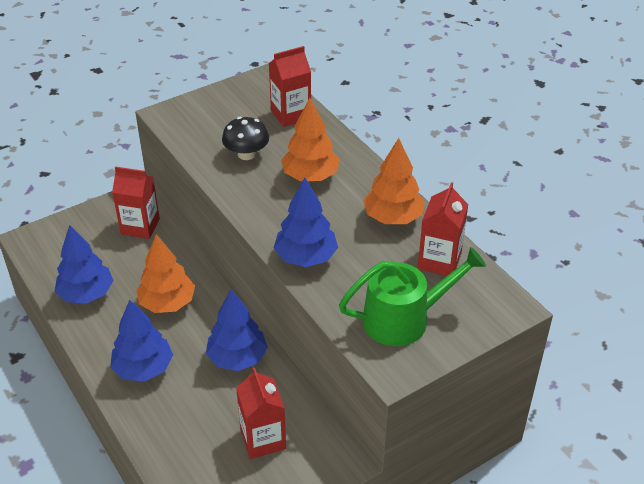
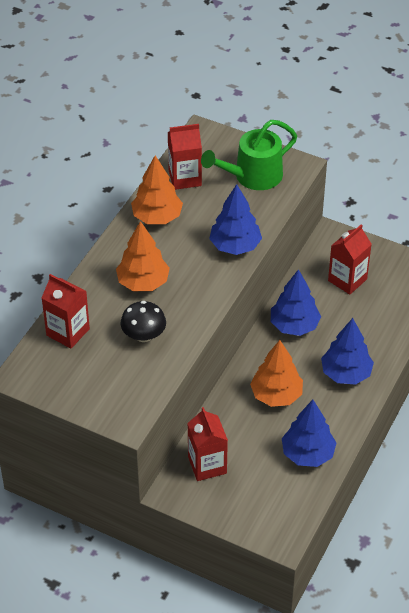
camera: 120 degrees left, 5 degrees up
(403, 319) = (253, 176): green watering can -> green watering can turned 75 degrees counterclockwise

